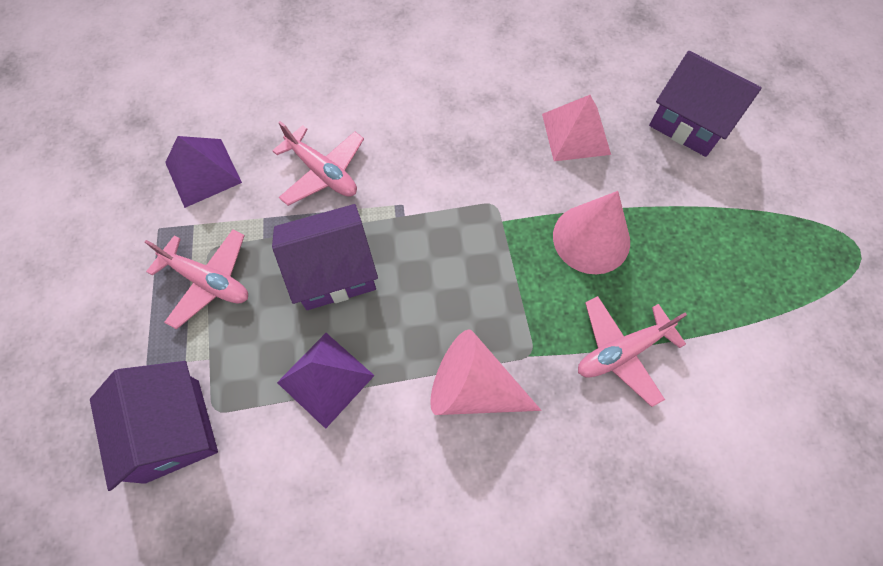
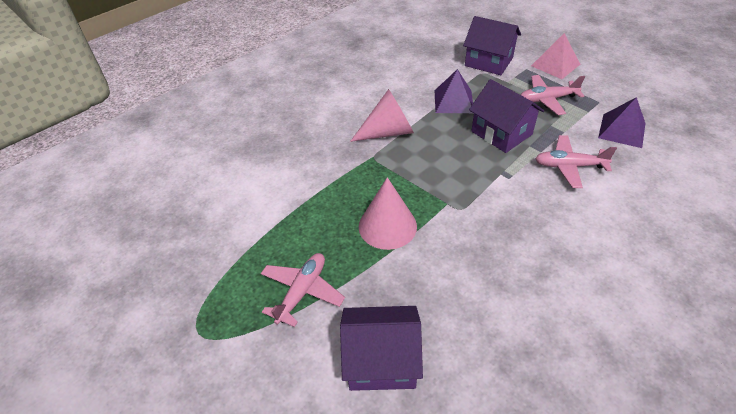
camera: 145 degrees right, 20 degrees down
(333, 271) = (501, 133): purple house -> purple house turned 75 degrees counterclockwise
(575, 133) = (457, 288): pink pyramid -> pink pyramid (555, 65)
(621, 351) = (328, 183): pink plane -> pink plane (302, 292)

